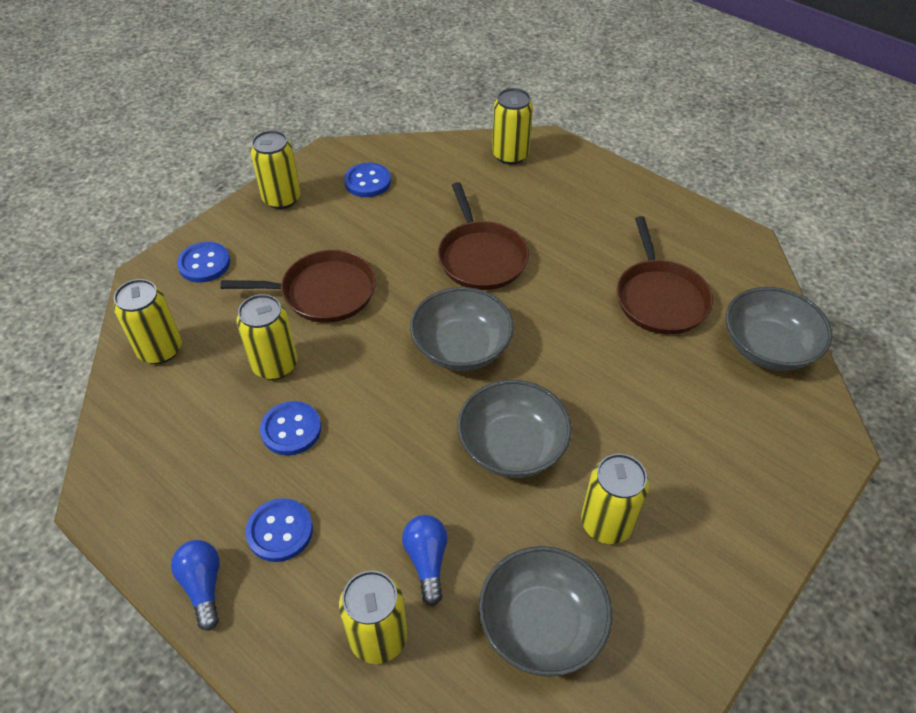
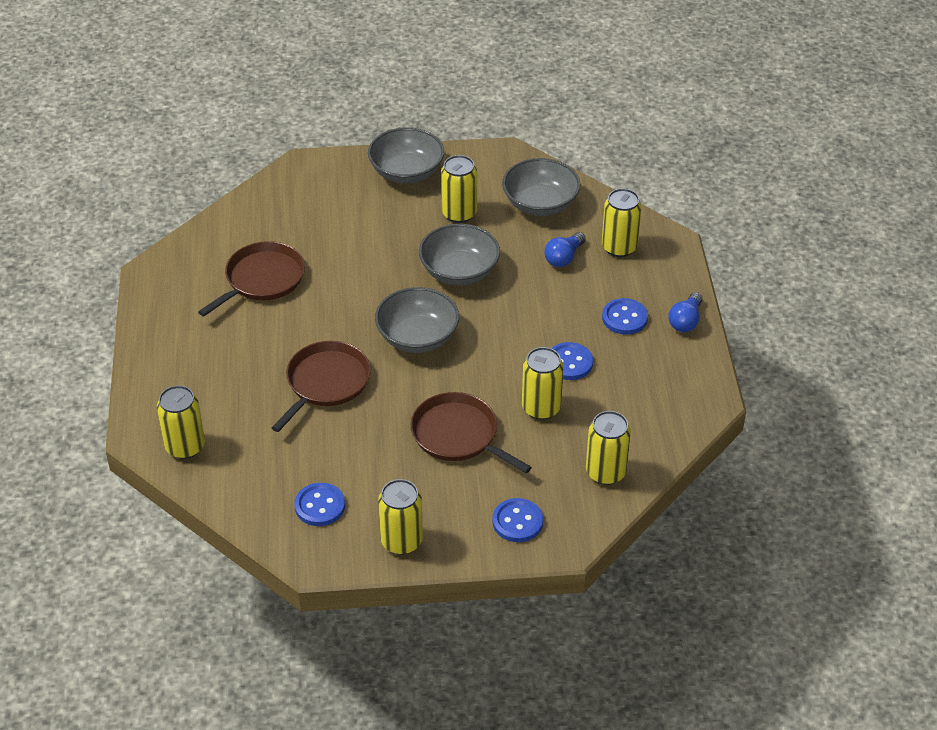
camera: 135 degrees left, 5 degrees down
(767, 347) = (252, 217): grey bowl -> grey bowl (406, 172)

